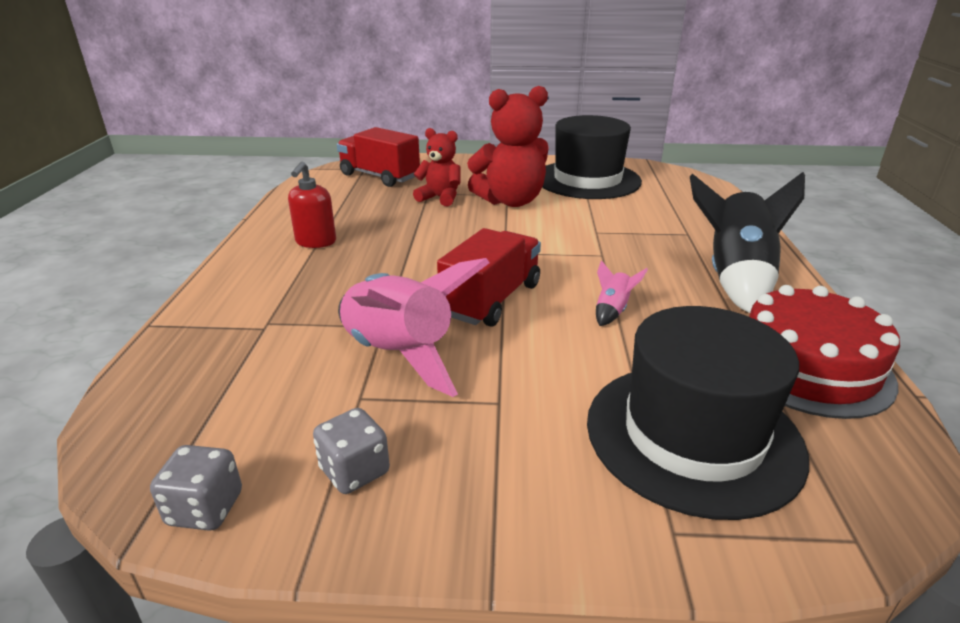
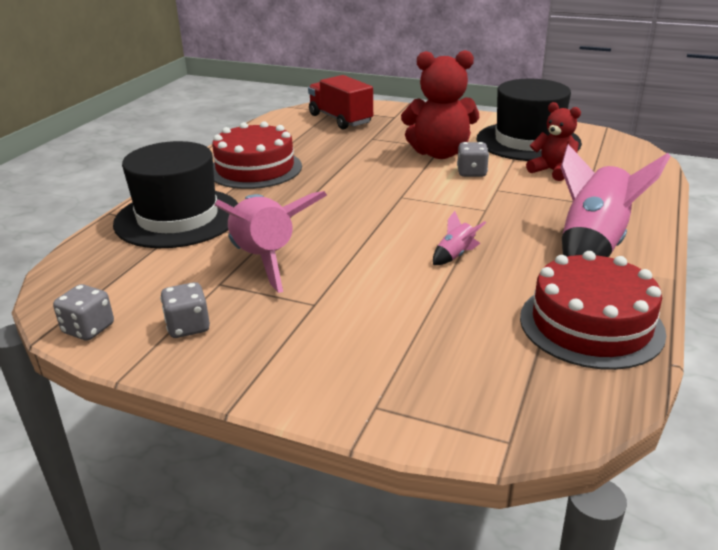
camera: 20 degrees right, 0 degrees up
(315, 242) = (255, 169): red soap dispenser -> red cake
(440, 198) = (379, 144): red teddy bear -> red teddy bear (553, 171)
(491, 300) = (362, 232): red truck -> none
(558, 217) = (471, 173): none -> grey dice
(693, 435) = (443, 353): black hat -> black hat (178, 218)
(735, 278) = (593, 246): black rocket -> pink rocket

